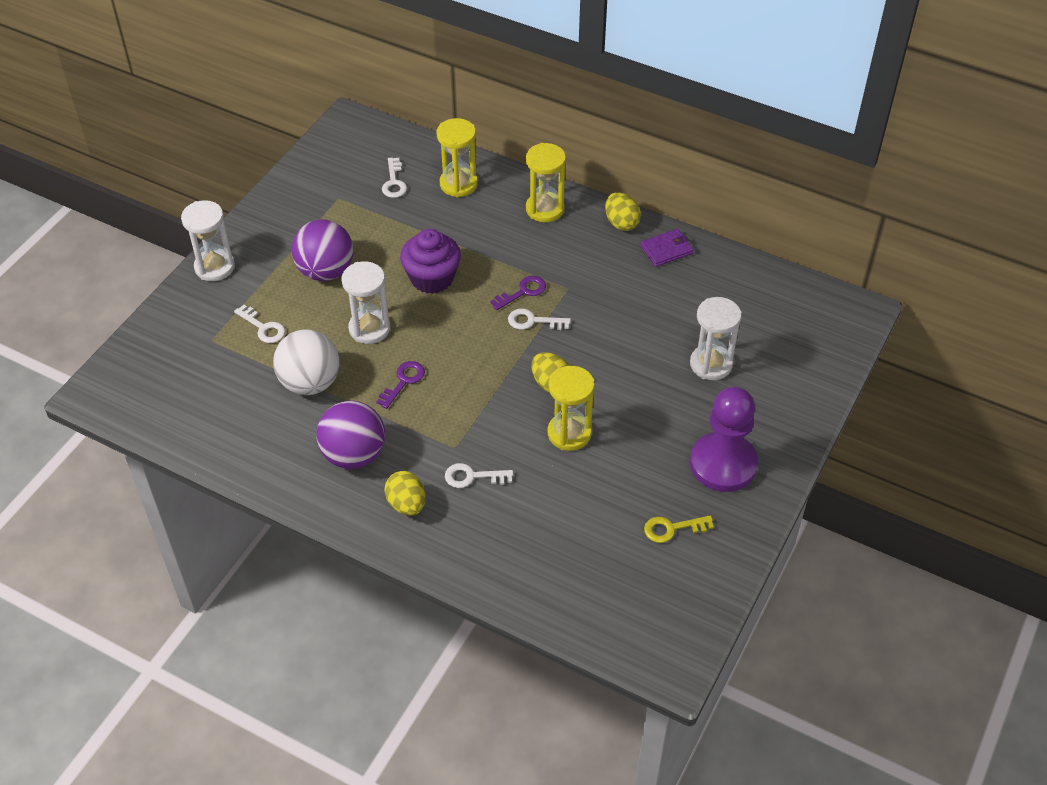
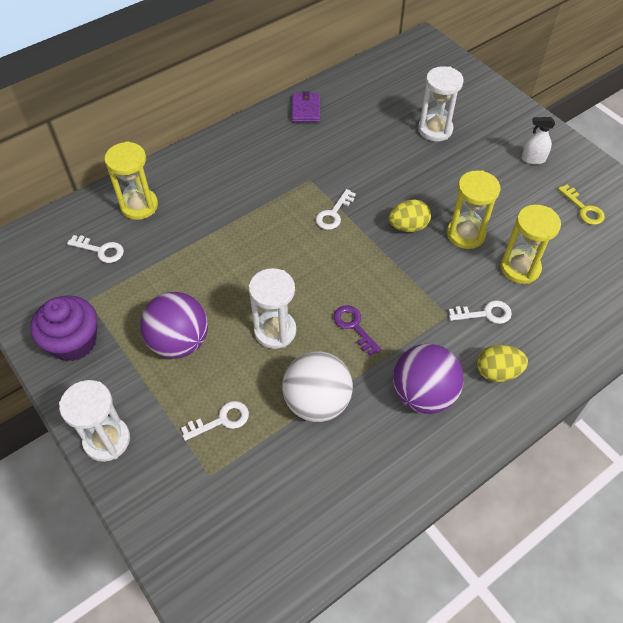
camera: 65 degrees left, 5 degrees up
(432, 278) = (241, 264): purple cupcake -> purple cupcake (73, 342)
(472, 477) = (485, 313): white key -> white key turned 120 degrees counterclockwise
(523, 292) = (297, 208): purple key -> none
(545, 209) = (212, 161): yellow hourglass -> yellow hourglass (520, 268)
(621, 223) = (260, 123): yellow egg -> none
(672, 529) = (583, 209): yellow key -> yellow key turned 45 degrees counterclockwise
(723, 464) = (533, 159): purple pawn -> white spray bottle

